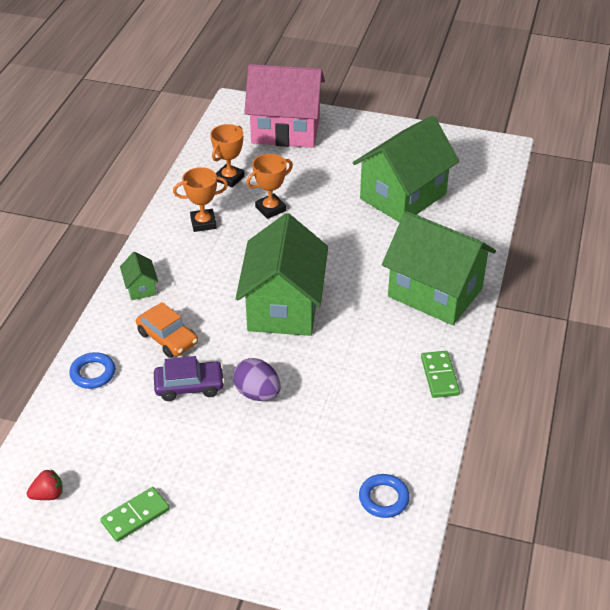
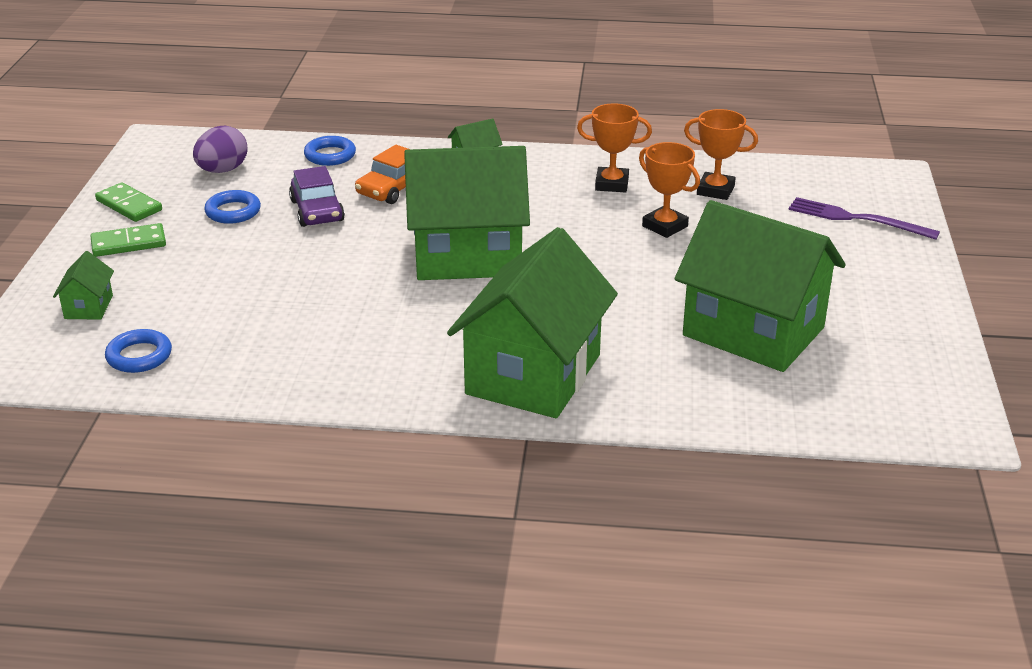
camera: 80 degrees right, 10 degrees down
(48, 495) = (160, 158): red strawberry -> none
(172, 440) = (233, 211): none -> blue ring
(203, 223) = (612, 184): orange trophy -> orange trophy turned 60 degrees counterclockwise
(257, 393) = (310, 254): purple egg -> purple egg (222, 170)
(285, 130) = (857, 219): pink house -> purple fork
(306, 536) = (88, 307): none -> green house
(439, 376) = (357, 388): green domino -> green domino (129, 243)

